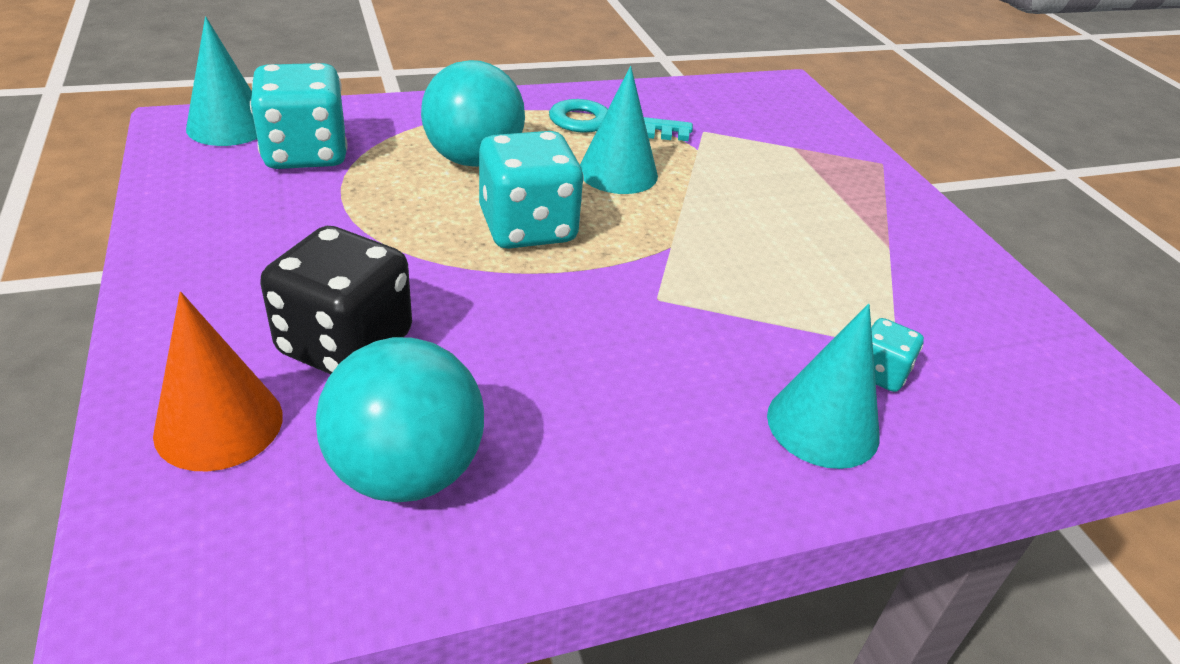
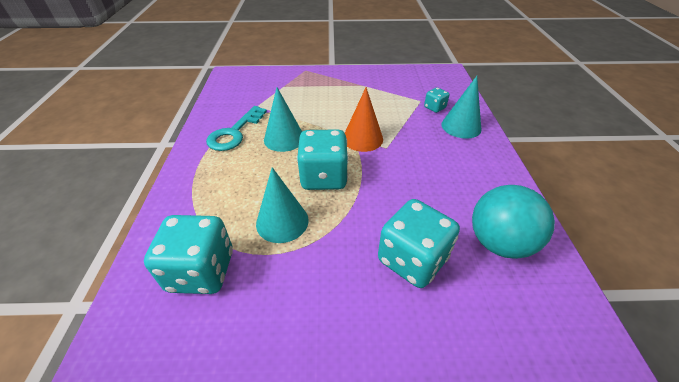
camera: 70 degrees left, 5 degrees up
(219, 424) = (475, 320): orange cone -> orange cone (362, 138)
(228, 126) = (130, 323): turquoise cone -> turquoise cone (282, 221)
(345, 344) = (412, 259): black dice -> turquoise dice
(473, 159) = (248, 188): turquoise ball -> none

